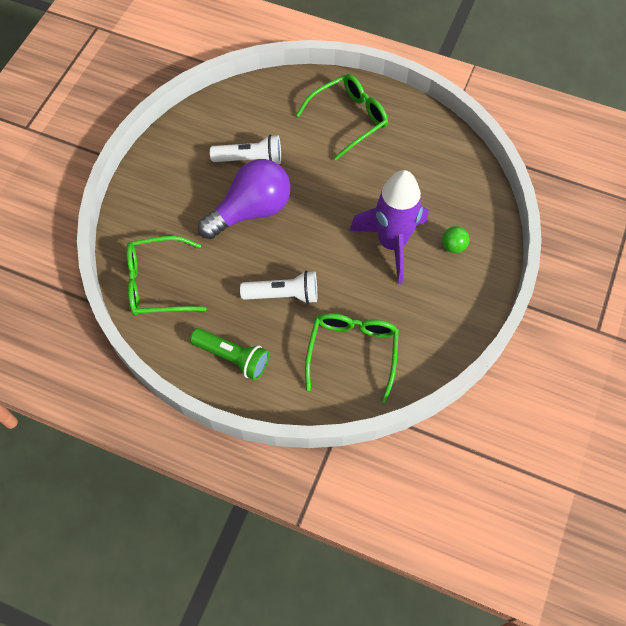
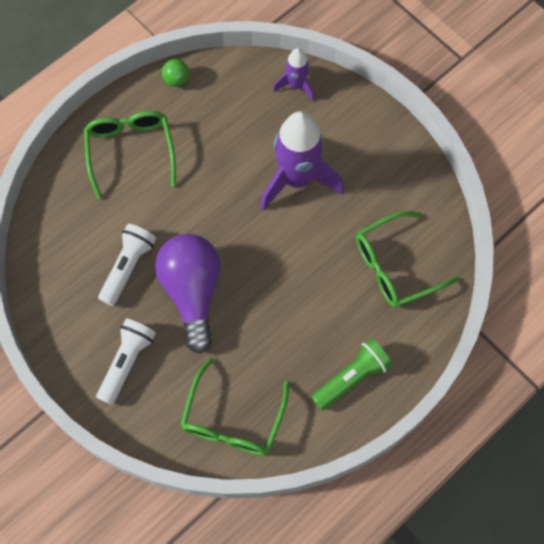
camera: 65 degrees left, 5 degrees up
(283, 295) = (305, 302): white flashlight -> white flashlight (127, 362)
(352, 352) = (395, 266): green glasses -> green glasses turned 60 degrees counterclockwise
(453, 246) = (326, 128): green ball -> green ball (176, 80)
(480, 207) = (296, 85): none -> purple rocket

